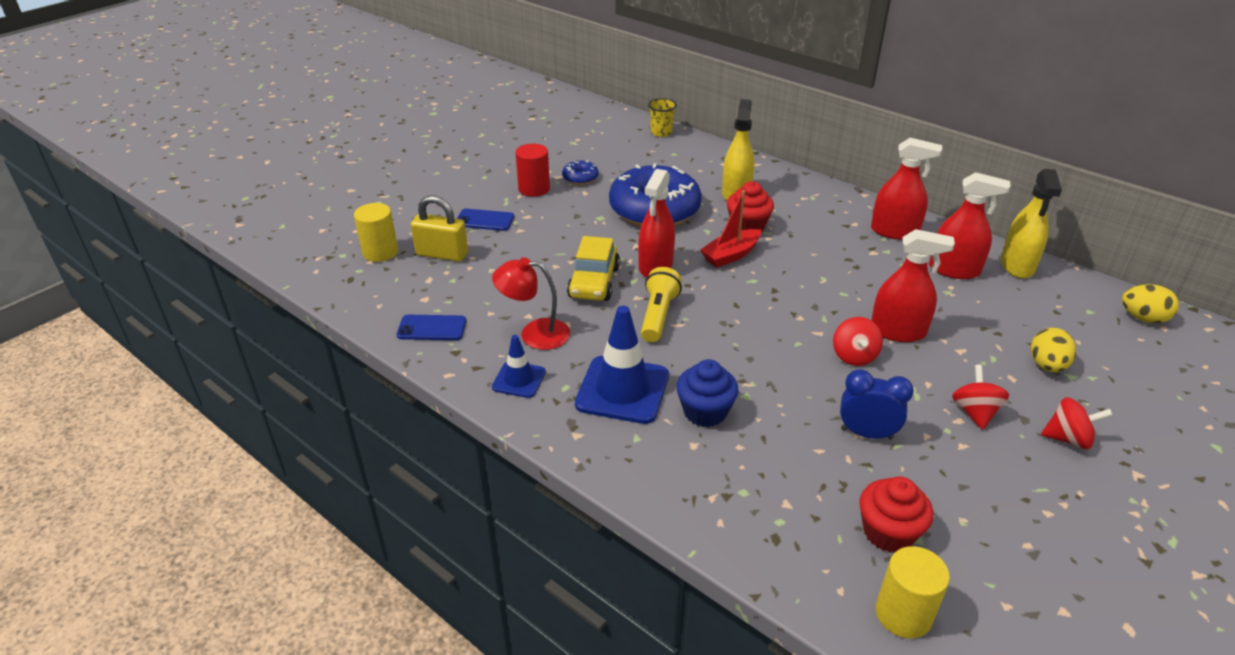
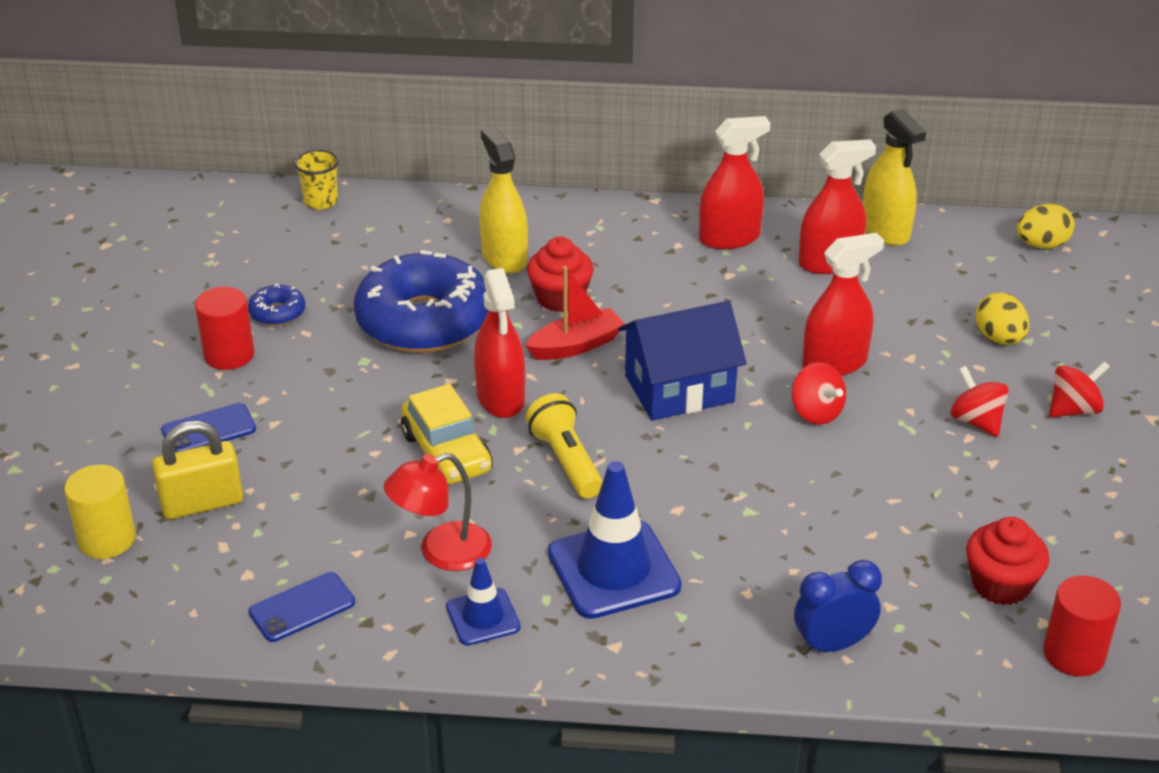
camera: 35 degrees left, 0 degrees up
(705, 412) = (724, 550): blue cupcake -> none
(731, 255) = (576, 345): red boat -> red boat turned 135 degrees counterclockwise
(772, 304) = (679, 389): none -> blue house
(866, 434) = (900, 494): blue clock -> blue clock (832, 645)
(903, 614) = (1074, 654): yellow cylinder -> red cylinder

